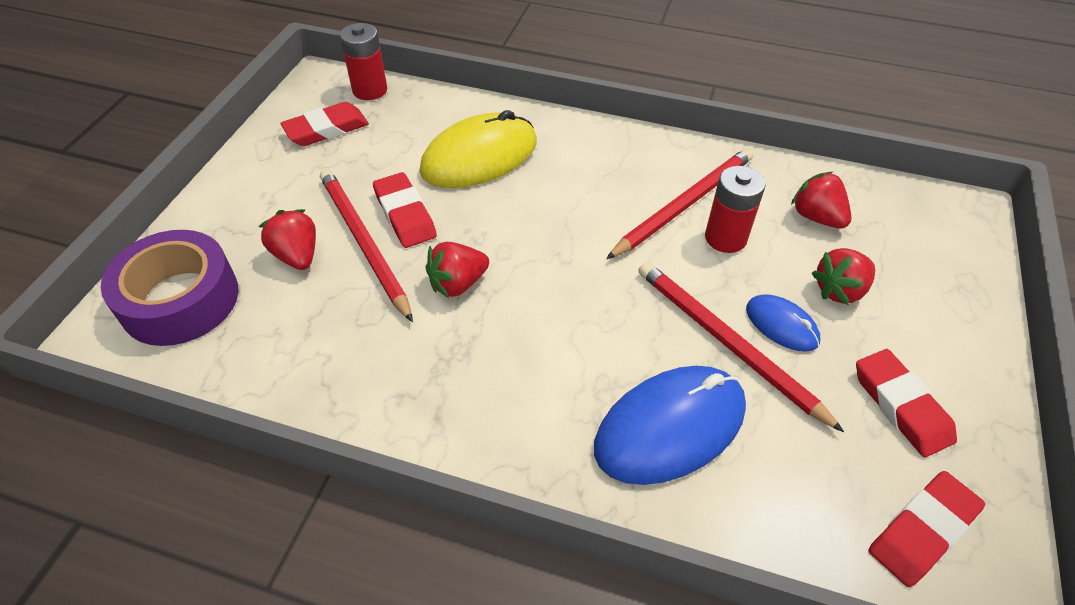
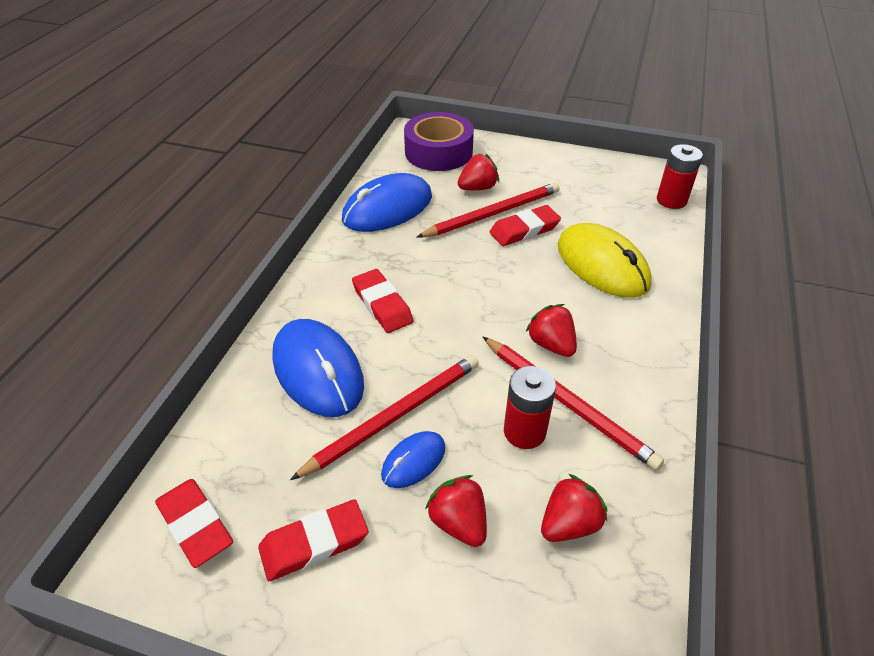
camera: 90 degrees right, 5 degrees down
(323, 364) = (387, 208): none -> blue mouse
(326, 129) = (612, 185): red eraser -> red eraser (382, 304)
(458, 284) = (456, 259): red strawberry -> red strawberry (551, 344)

